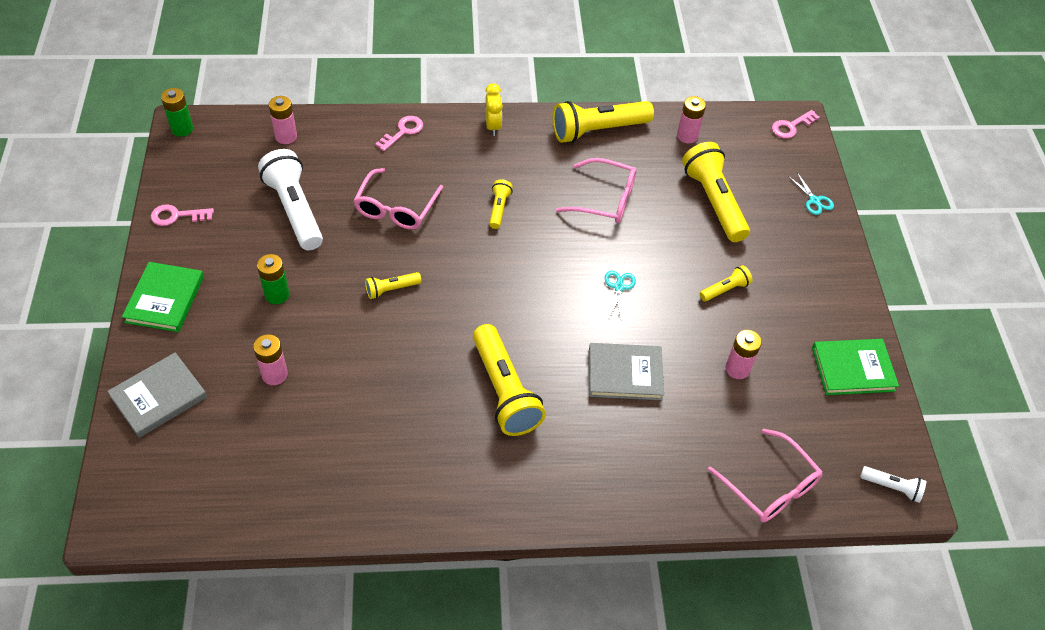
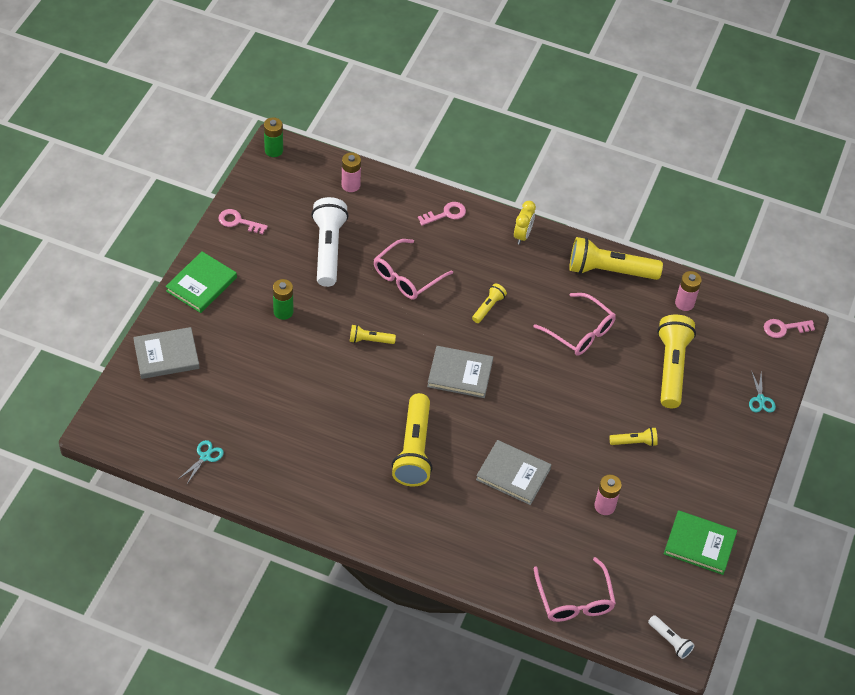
camera: 25 degrees right, 0 degrees up
(274, 374) = (253, 371): pink battery -> none
(508, 288) = (460, 374): none -> grey book
(619, 287) = (548, 406): turquoise scissors -> turquoise scissors (205, 457)

